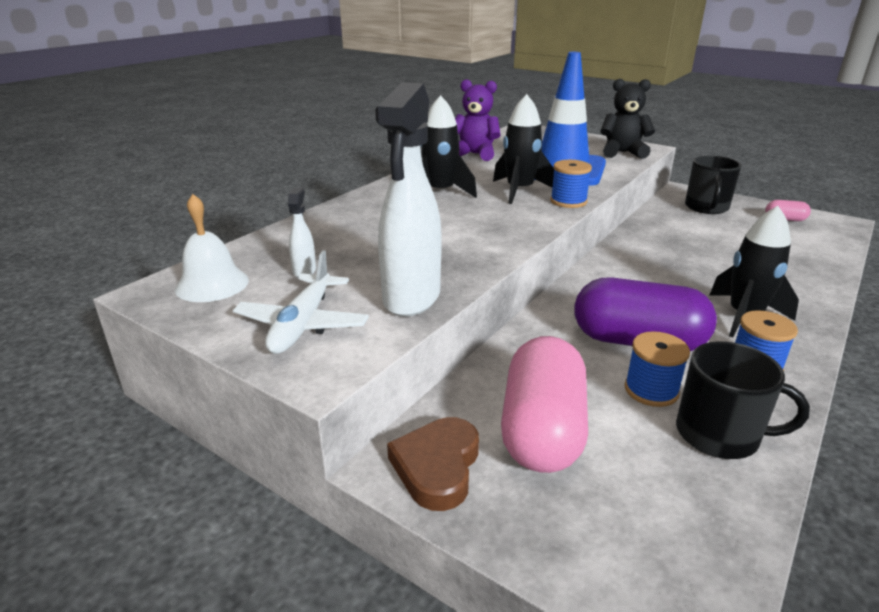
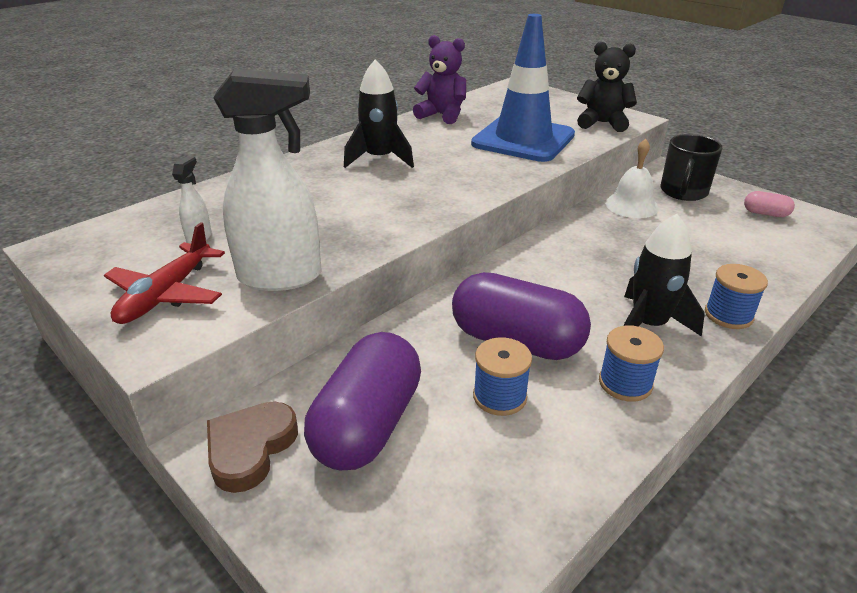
camera: 10 degrees right, 5 degrees up
(212, 284) = (109, 243): white bell -> white bell (631, 205)
(302, 324) = (166, 294): white plane -> red plane
(411, 298) = (281, 277): white spray bottle -> white spray bottle turned 120 degrees counterclockwise
(519, 191) = (462, 163): black rocket -> none
(542, 430) = (368, 425): pink capsule -> purple capsule
(568, 201) = (505, 179): blue spool -> blue spool (728, 315)
(719, 434) = (542, 453): black mug -> none

